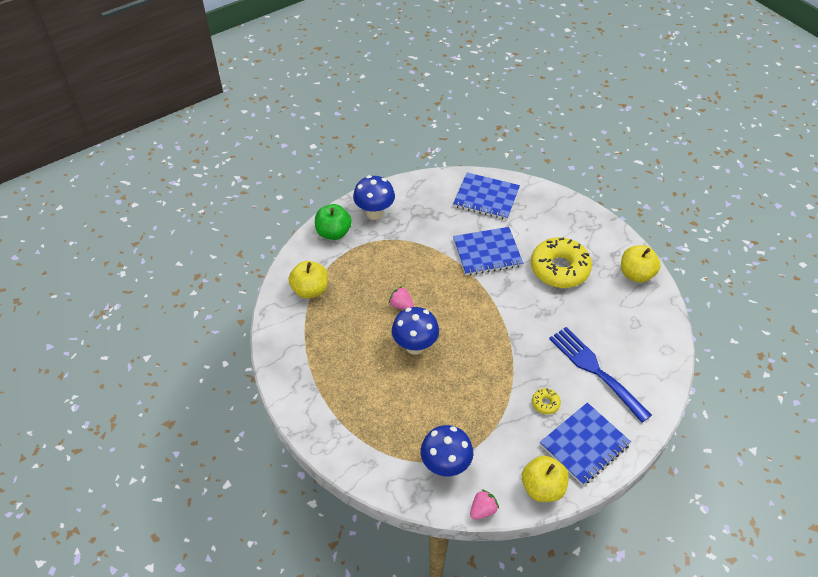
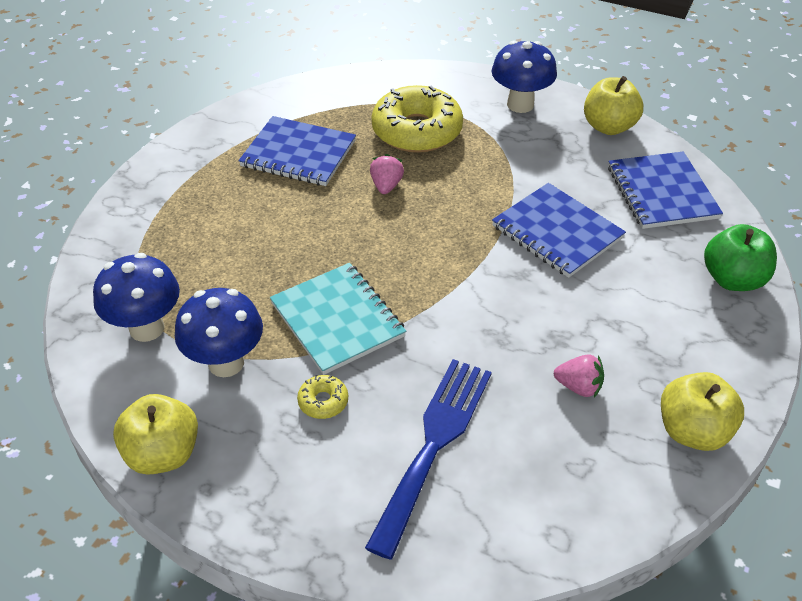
camera: 60 degrees right, 5 degrees down
(310, 290) = (346, 103): yellow apple -> yellow apple (608, 127)
(333, 232) = (453, 86): green apple -> green apple (732, 279)
(415, 346) = (327, 224): blue mushroom -> blue mushroom (226, 363)
(483, 510) = (91, 396): pink strawberry -> pink strawberry (578, 387)
(493, 373) = (337, 320): none -> turquoise notebook
(559, 269) = (605, 324): yellow donut -> yellow donut (417, 131)
(584, 445) = (273, 481): blue notebook -> blue notebook (298, 154)

